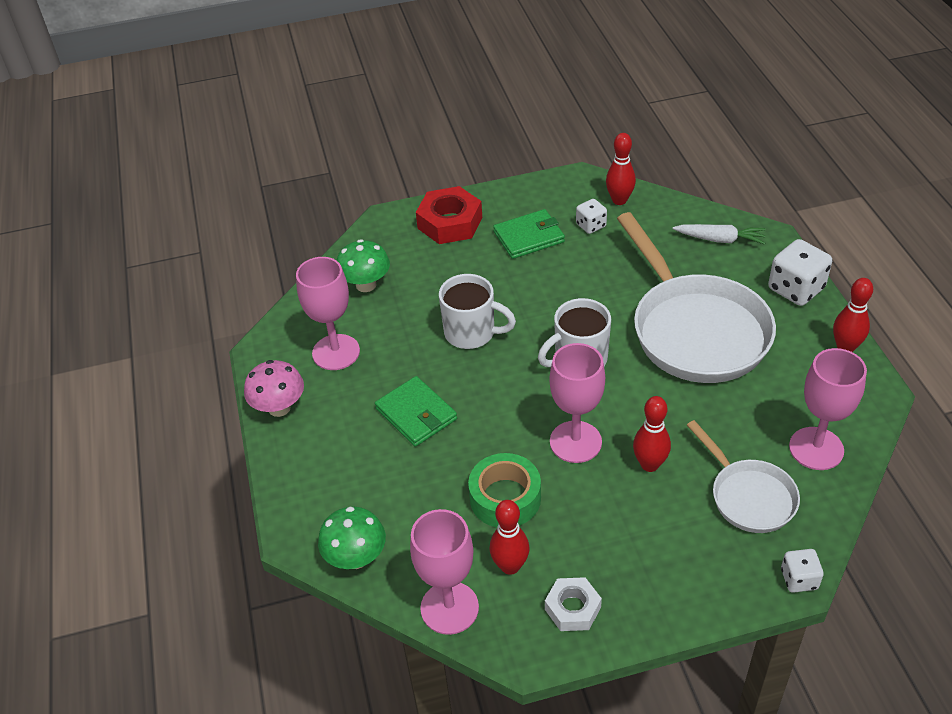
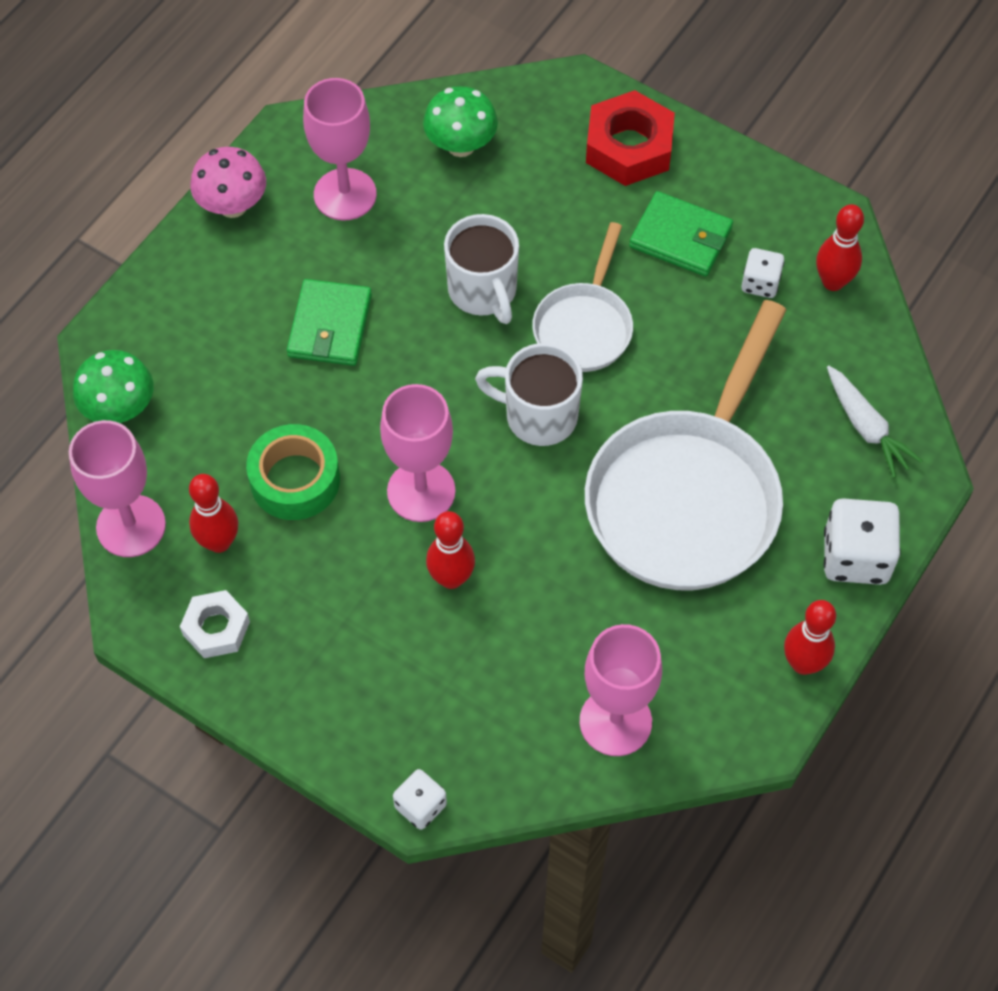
camera: 45 degrees right, 15 degrees up
(748, 496) = (490, 696): white pan -> white pan (584, 326)

